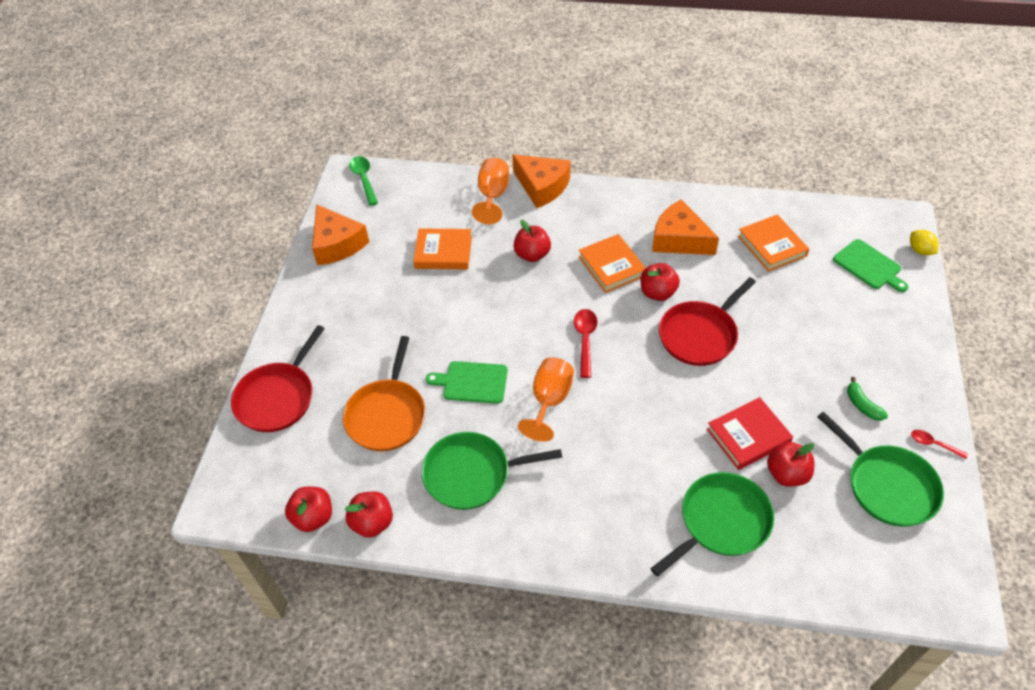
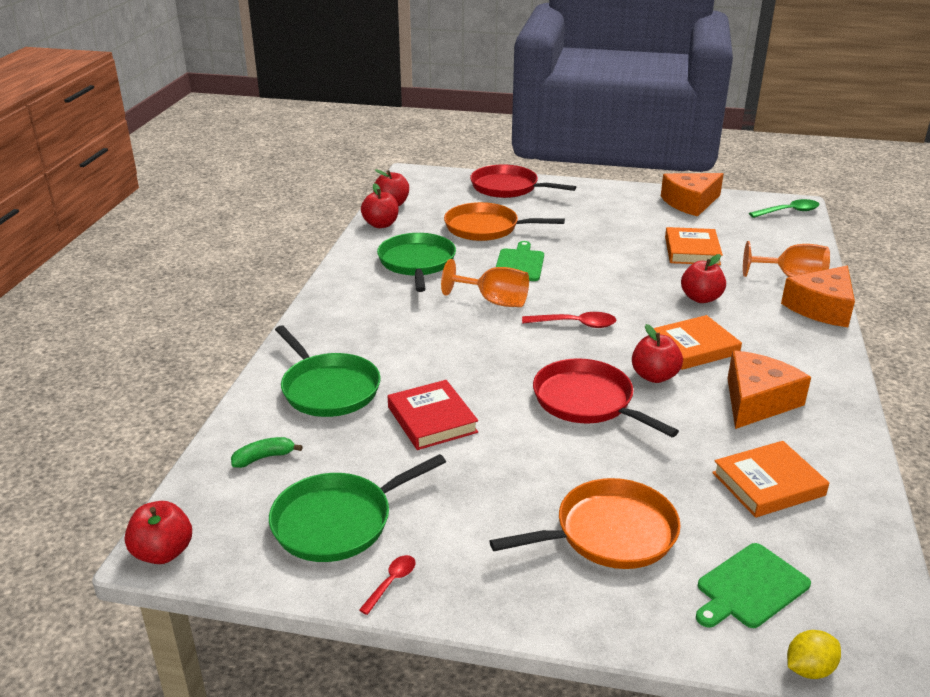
camera: 90 degrees right, 20 degrees down
(787, 474) = (375, 441): red apple -> red apple (163, 552)
(845, 327) = (610, 533): none -> orange pan
(862, 405) = (466, 523): green banana -> green banana (263, 458)

